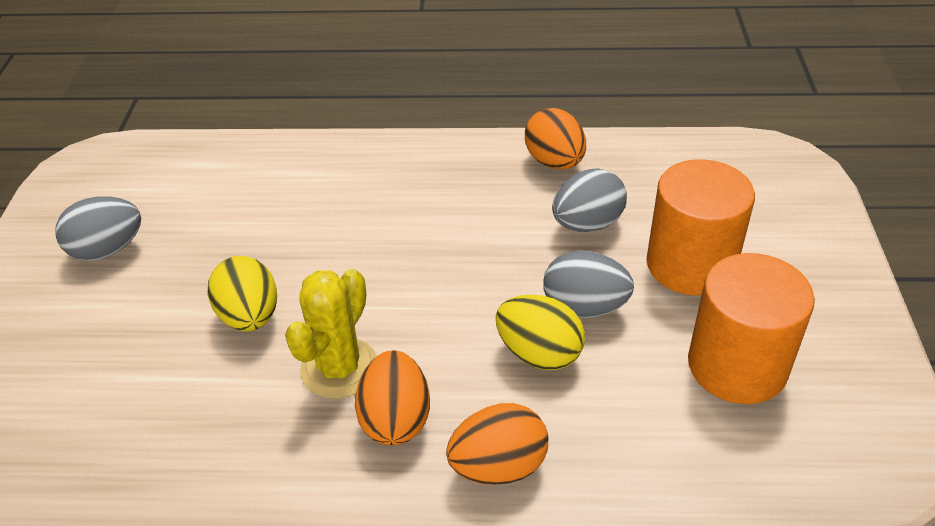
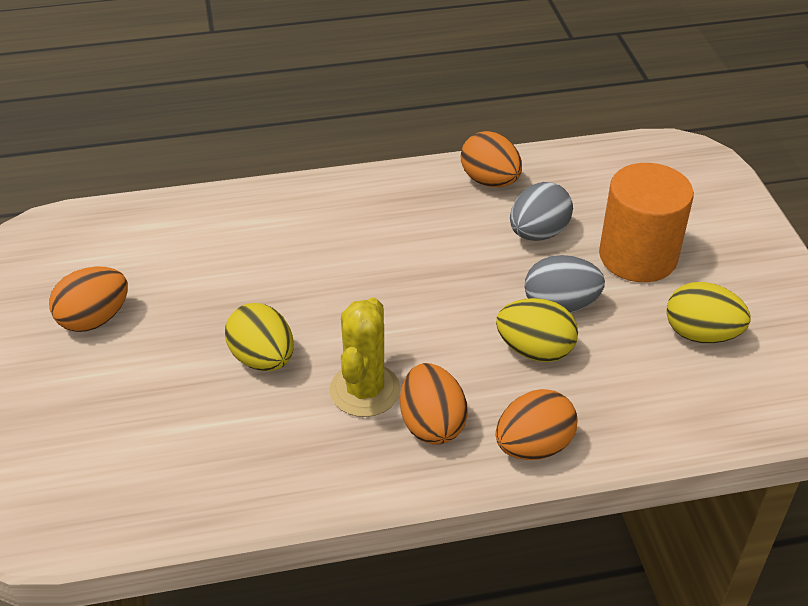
camera: 15 degrees left, 0 degrees up
(108, 249) = (94, 319): grey egg -> orange egg
(737, 365) = (701, 334): orange cylinder -> yellow egg

